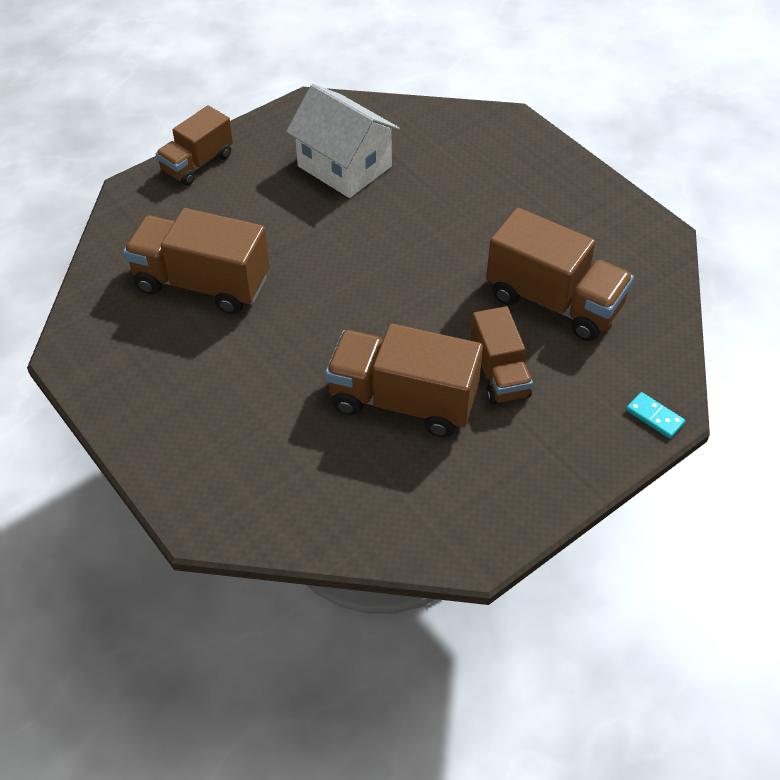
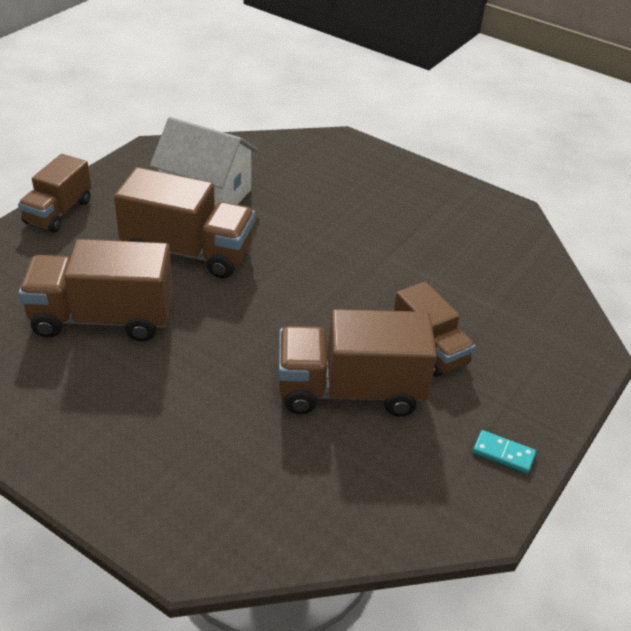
camera: 20 degrees left, 10 degrees down
(554, 301) = (449, 278): brown truck -> brown truck (188, 252)
(654, 417) = (585, 359): turquoise domino -> turquoise domino (503, 453)

